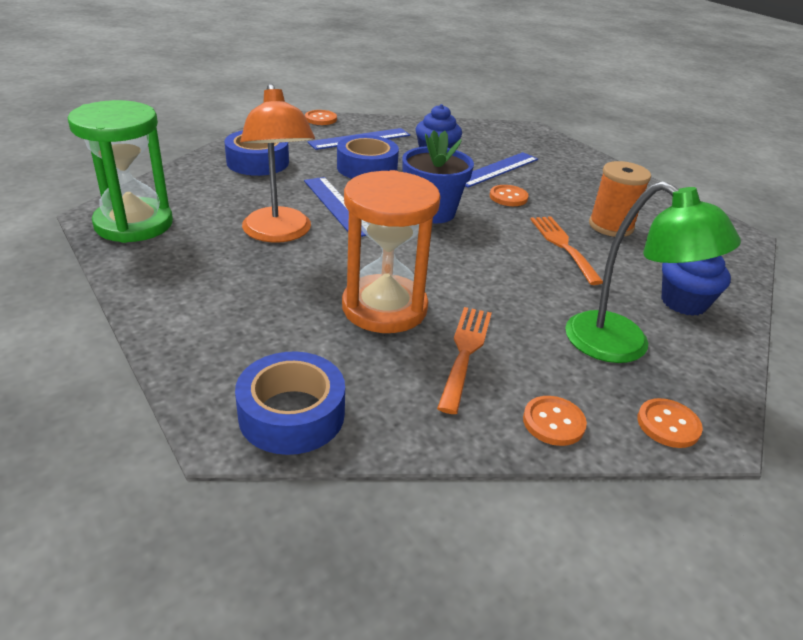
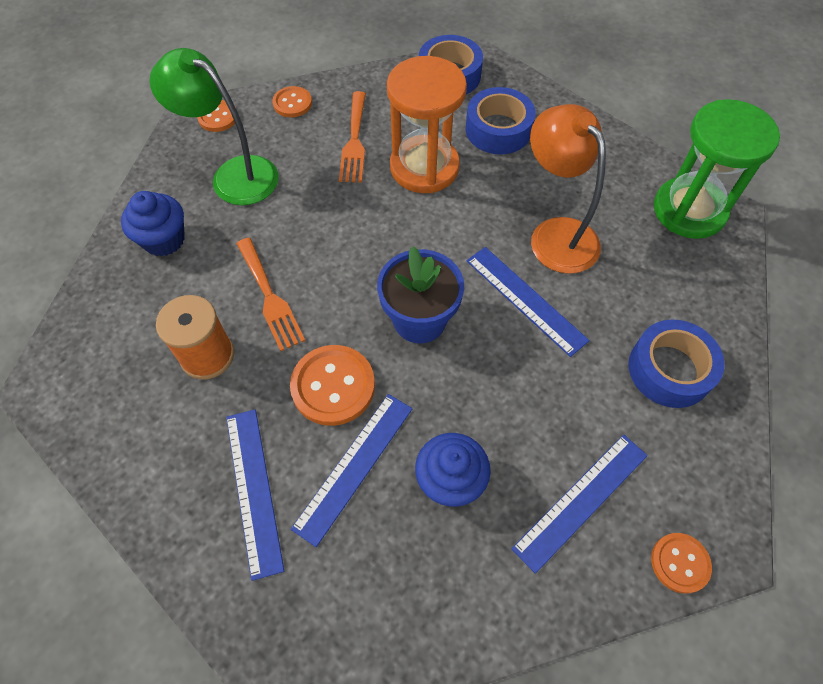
camera: 170 degrees right, 25 degrees up
(367, 168) = (531, 404): blue tape -> blue tape (498, 129)
(508, 197) = (333, 386): orange button -> orange button, size x1.67
(562, 173) = (254, 490): none -> blue ruler

